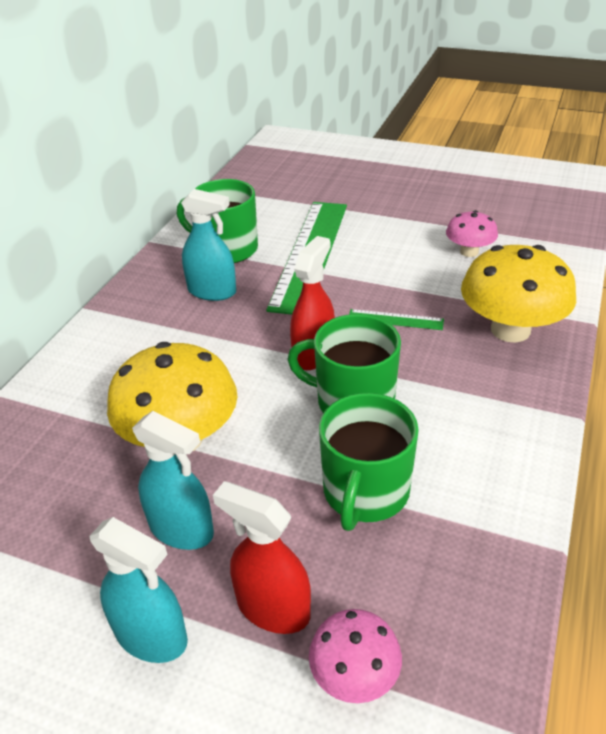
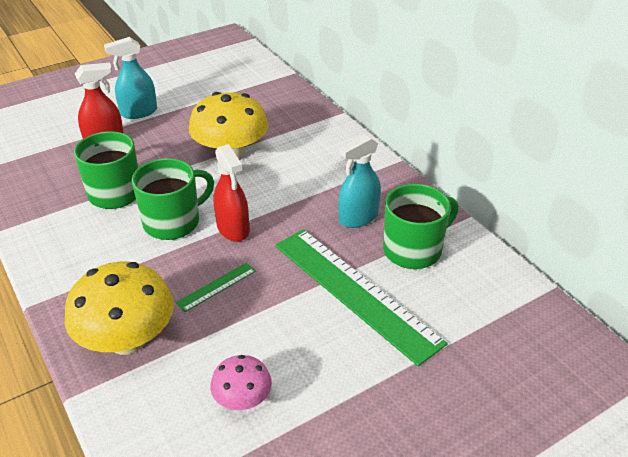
camera: 125 degrees right, 0 degrees up
(182, 529) = (175, 135): turquoise spray bottle -> none
(354, 675) = (52, 147): pink mushroom -> none

